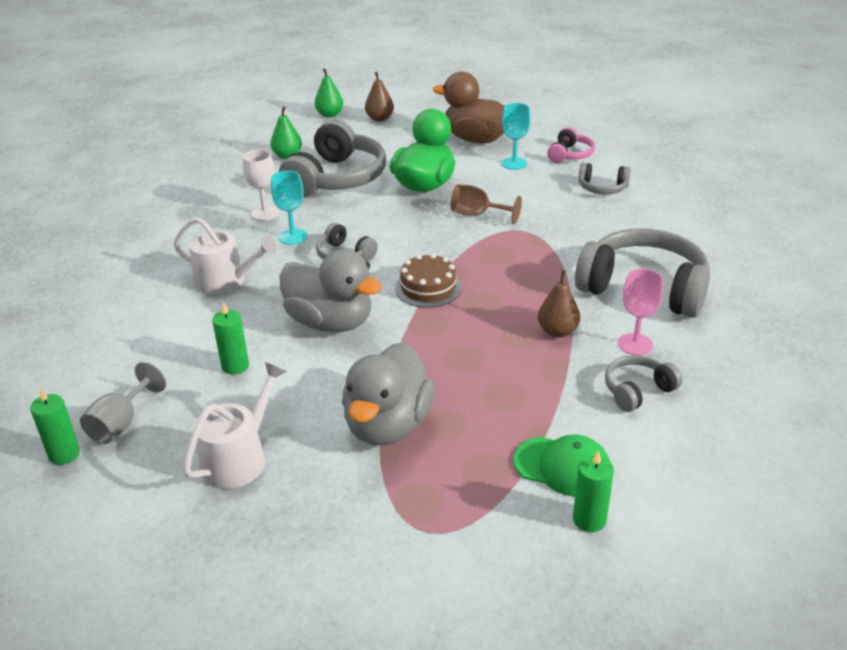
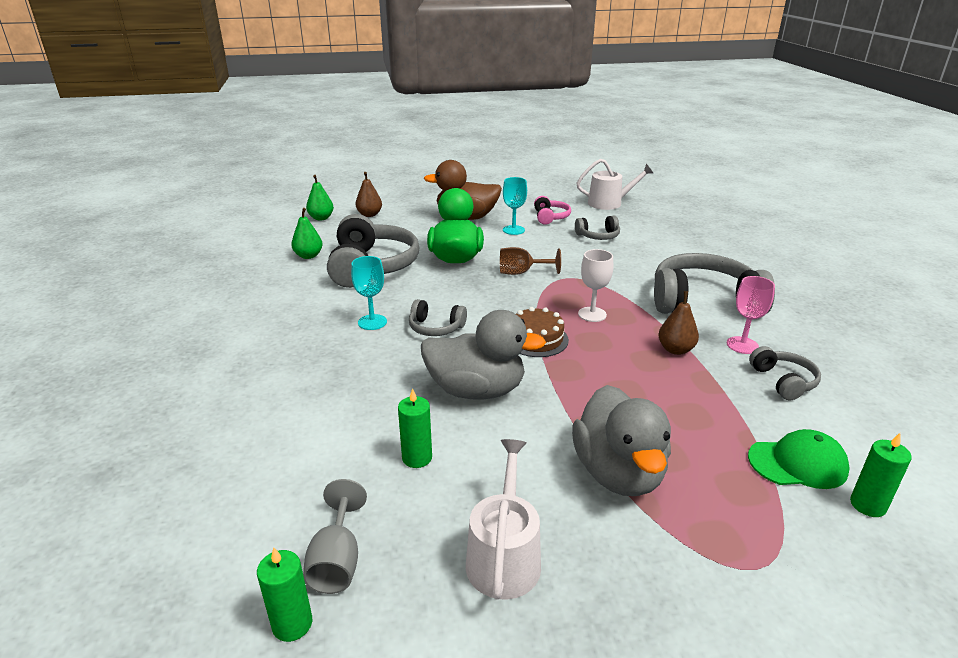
camera: 25 degrees left, 5 degrees down
(226, 281) = (337, 376): white watering can -> white watering can (609, 203)
(265, 213) = (327, 307): white goblet -> white goblet (592, 314)
(637, 391) = (783, 381): grey headphones -> grey headphones turned 135 degrees clockwise

